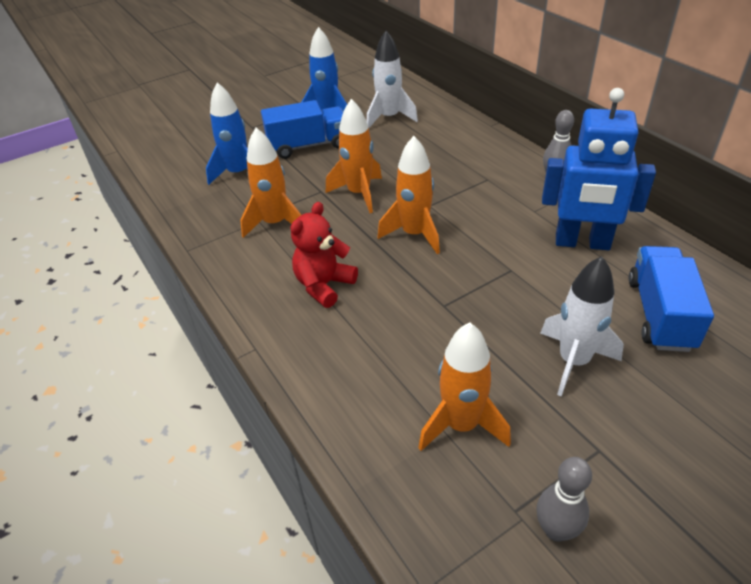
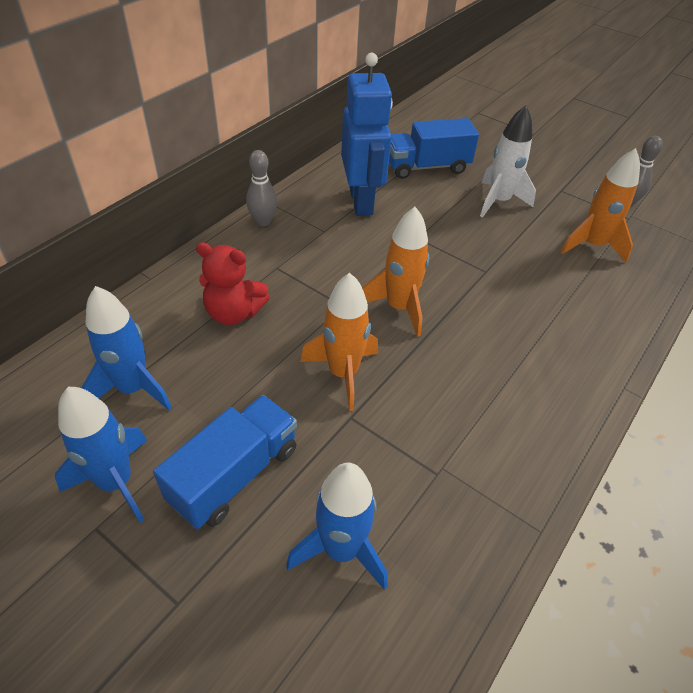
camera: 115 degrees left, 5 degrees up
(275, 223) = (439, 444): orange rocket -> none
(308, 146) = (234, 474): blue truck -> blue truck turned 75 degrees clockwise
(324, 285) = (513, 360): red teddy bear -> red teddy bear (234, 313)
(389, 118) = (133, 388): white rocket -> blue rocket

